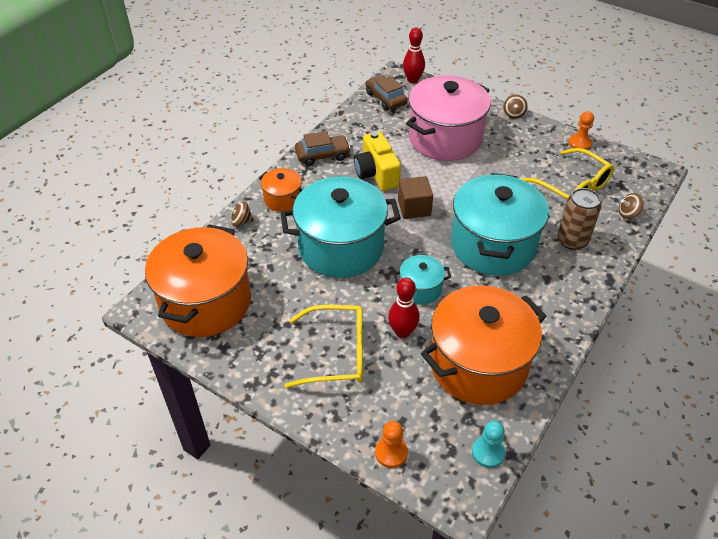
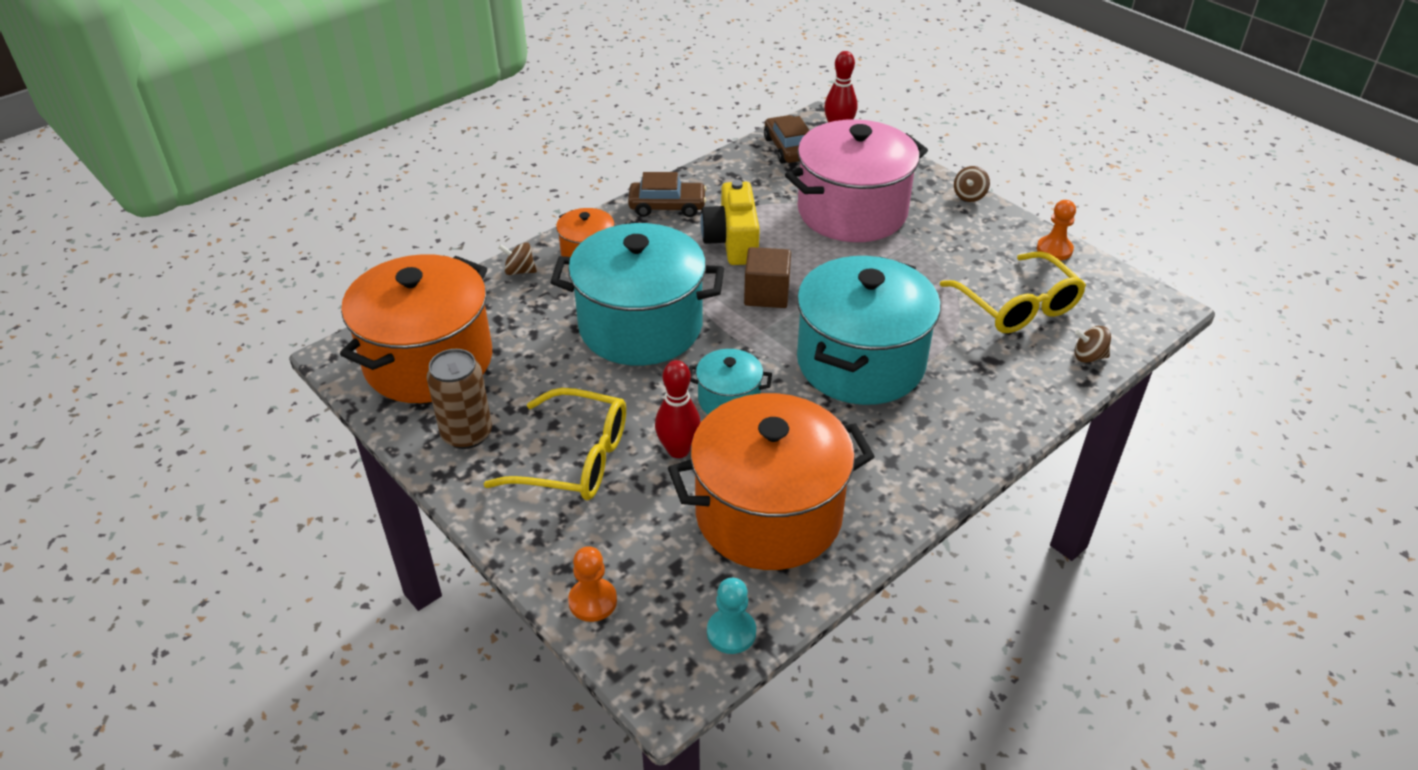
camera: 15 degrees right, 5 degrees down
(572, 240) = (984, 377): brown can -> brown can (467, 434)

